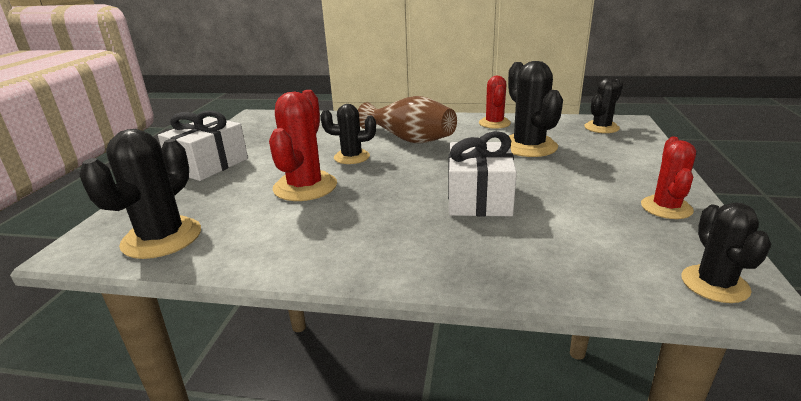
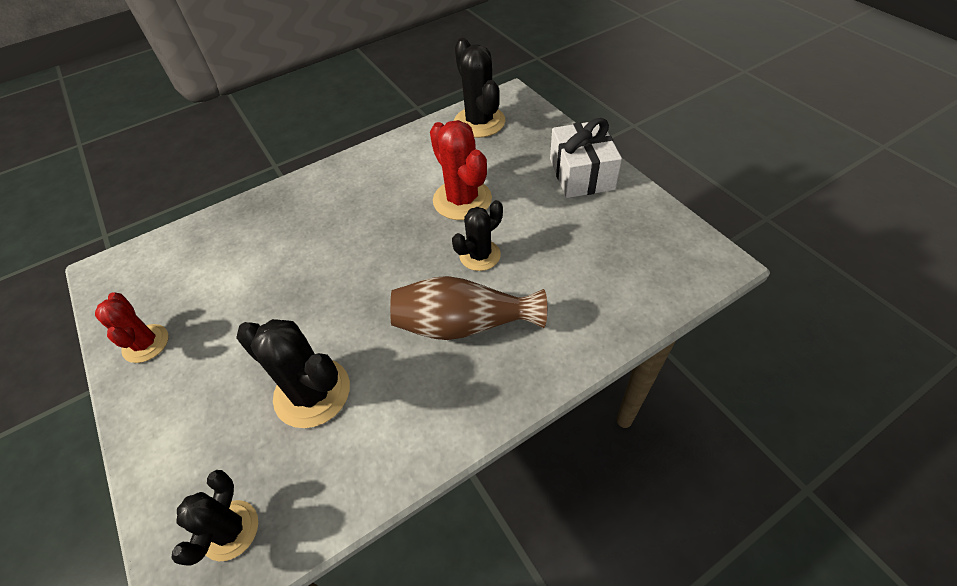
camera: 140 degrees right, 25 degrees up
(479, 198) = (311, 266): white gift -> none
(494, 123) = (395, 442): red cactus -> none
(714, 284) = (123, 269): black cactus -> none

